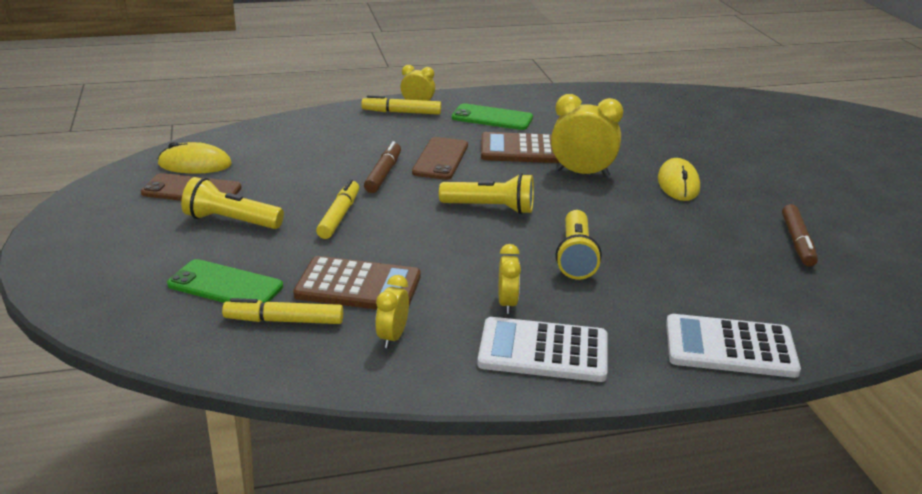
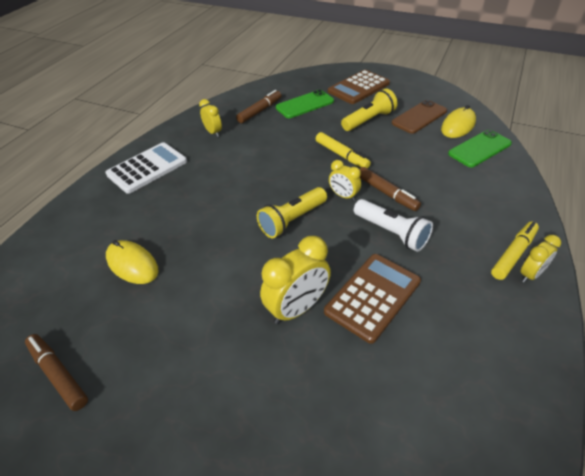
camera: 130 degrees right, 15 degrees up
(284, 321) = (259, 111): yellow marker -> brown marker
(358, 286) = (263, 137): brown calculator -> brown calculator (358, 88)
(440, 159) = (391, 233): brown phone -> white flashlight
(492, 118) = (466, 316): green phone -> green phone (479, 149)
(507, 303) = (192, 175): yellow clock -> yellow clock (343, 196)
(575, 257) = (197, 225): yellow flashlight -> none
(678, 184) = (215, 370): yellow mouse -> yellow mouse (132, 264)
(730, 347) = (57, 232): white calculator -> none

